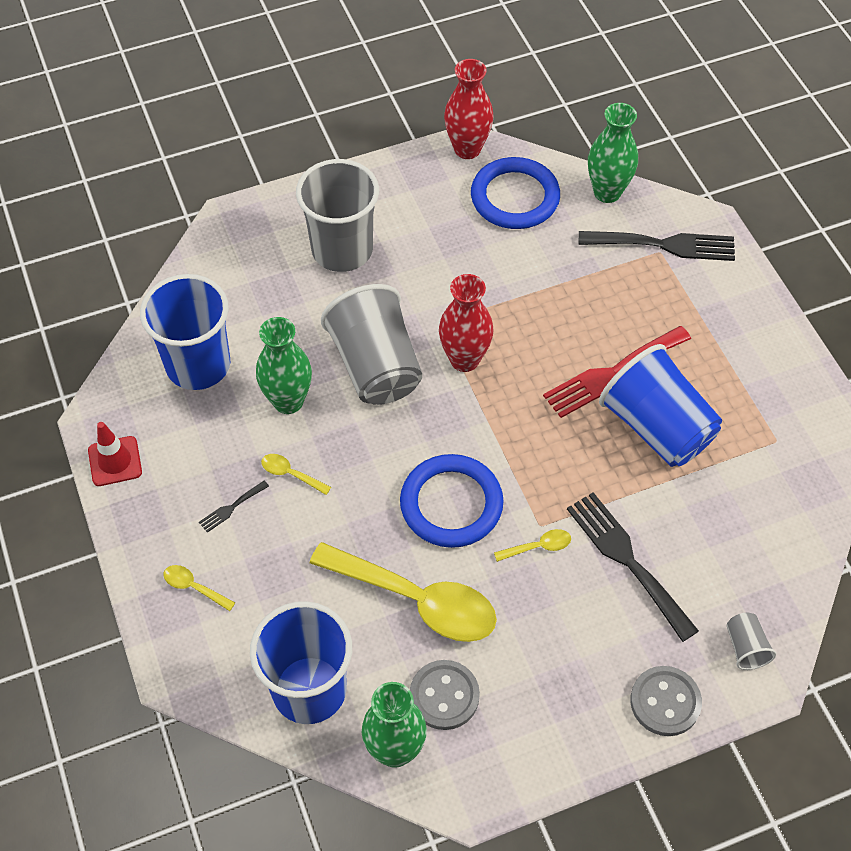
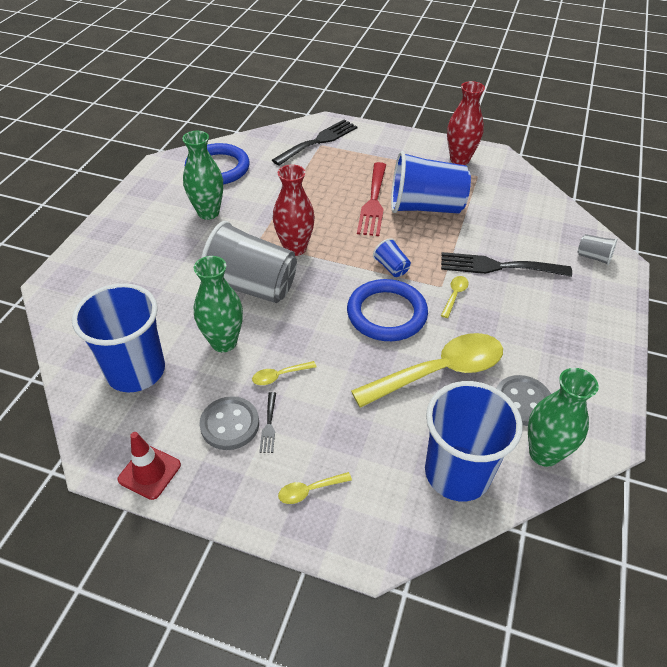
camera: 50 degrees left, 10 degrees down
(342, 250) = (151, 250): grey cup -> none
(467, 149) = (161, 165): red vase -> red vase (459, 160)
(523, 462) = (391, 267): none -> blue cup
(607, 192) = (261, 139): green vase -> green vase (208, 213)
(665, 702) = (604, 307): grey button -> grey button (230, 424)

